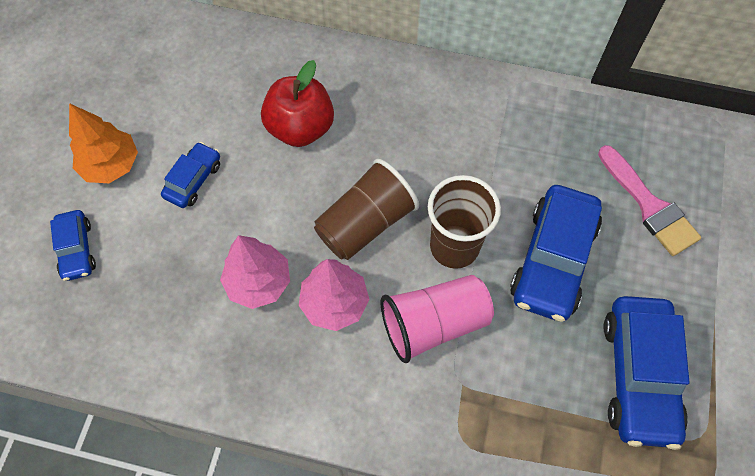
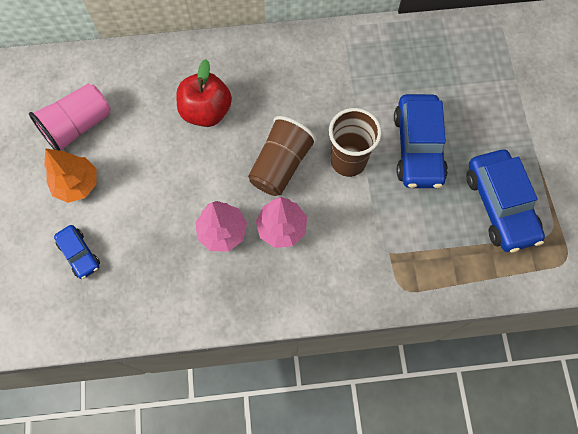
camera: 20 degrees left, 5 degrees up
(193, 180) = (144, 175): blue car -> none
(433, 323) = (354, 218): pink cup -> pink cup (78, 126)
(649, 205) = (467, 89): pink brush -> none

